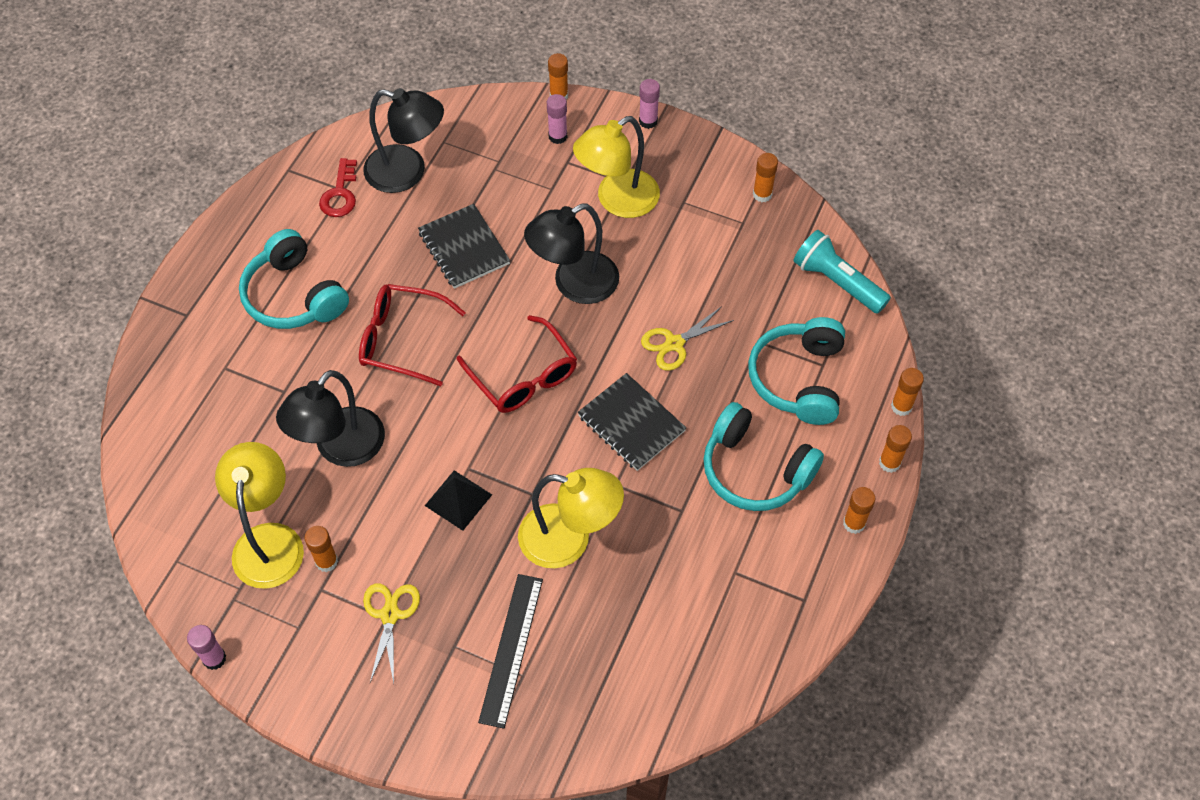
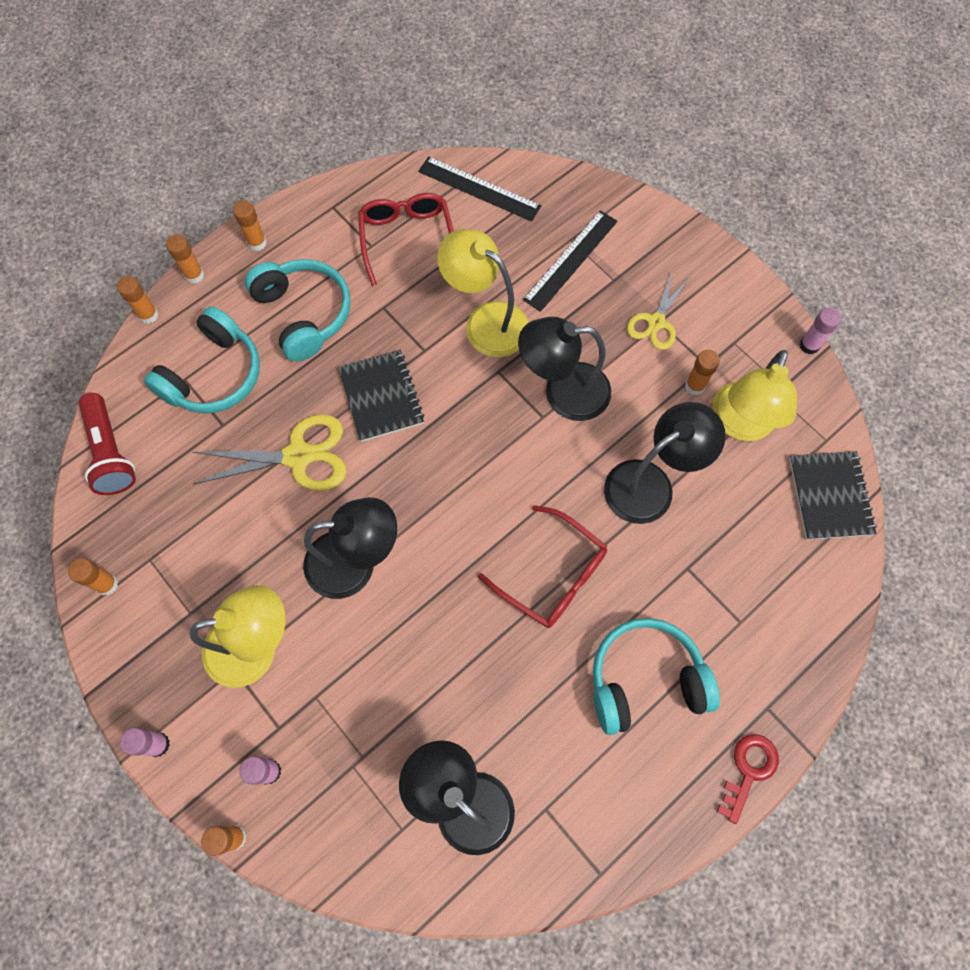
camera: 155 degrees left, 10 degrees up
(294, 296) = (645, 680): turquoise headphones -> turquoise headphones turned 90 degrees counterclockwise
(340, 194) = (551, 803): red key -> red key (748, 770)
(458, 500) = (563, 392): black pyramid -> black lamp
(464, 248) = (444, 660): black notebook -> black notebook (830, 496)
(523, 376) = (453, 483): red glasses -> red glasses (407, 239)
(656, 696) = (479, 188): none -> black ruler
(674, 344) = (299, 456): yellow scissors -> yellow scissors, size x1.57
(837, 282) = (111, 453): turquoise flashlight -> red flashlight

